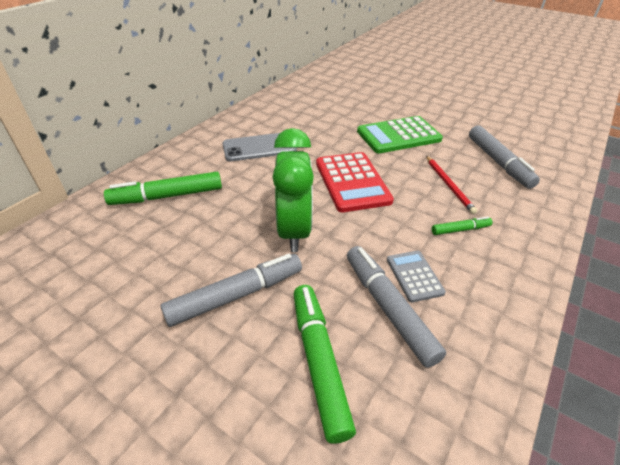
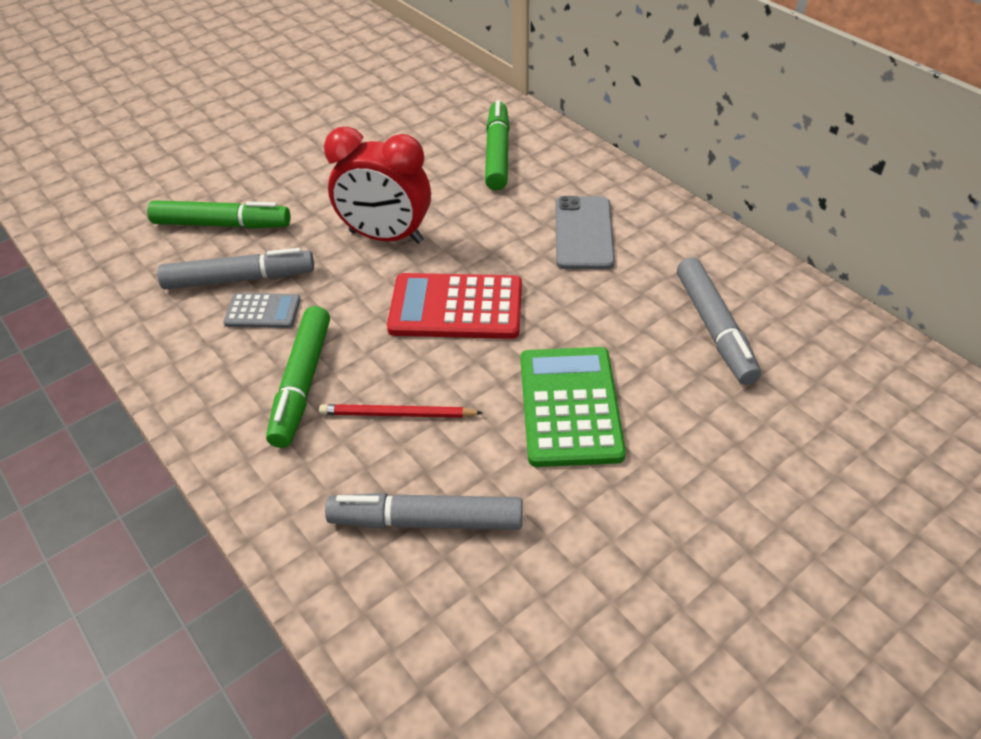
camera: 110 degrees right, 5 degrees up
(236, 295) = (321, 189): grey marker -> grey marker (714, 328)
(294, 231) = (386, 237): green clock -> red clock
(460, 230) = (302, 383): green marker -> green marker, size x1.91

